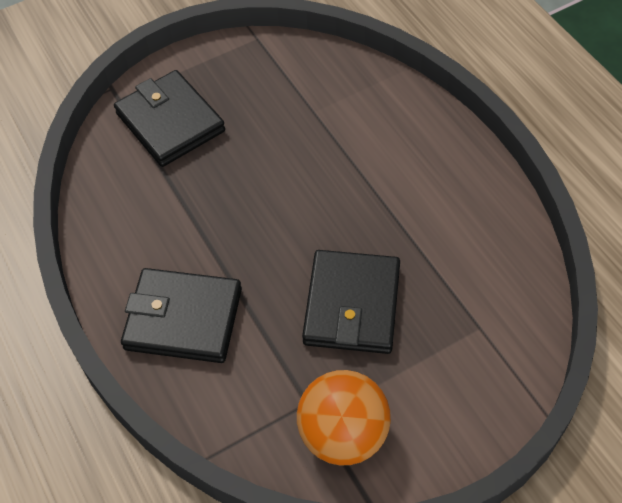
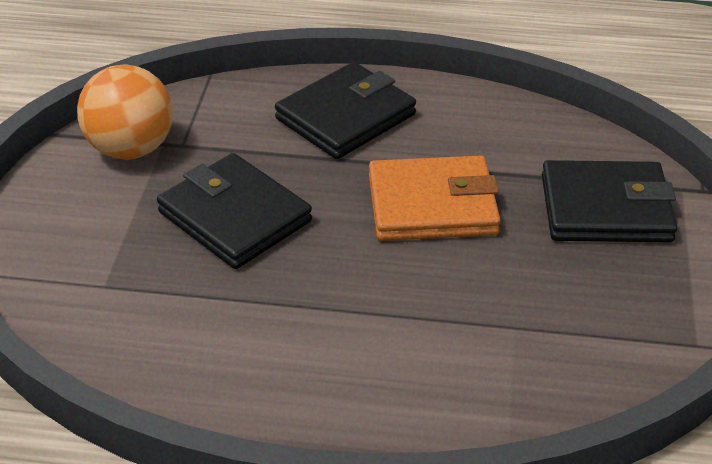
camera: 125 degrees right, 15 degrees down
(242, 206) = (432, 205): none -> orange wallet

